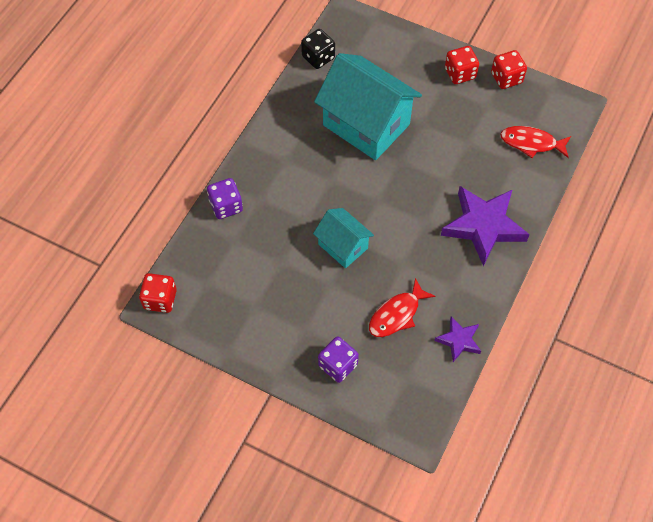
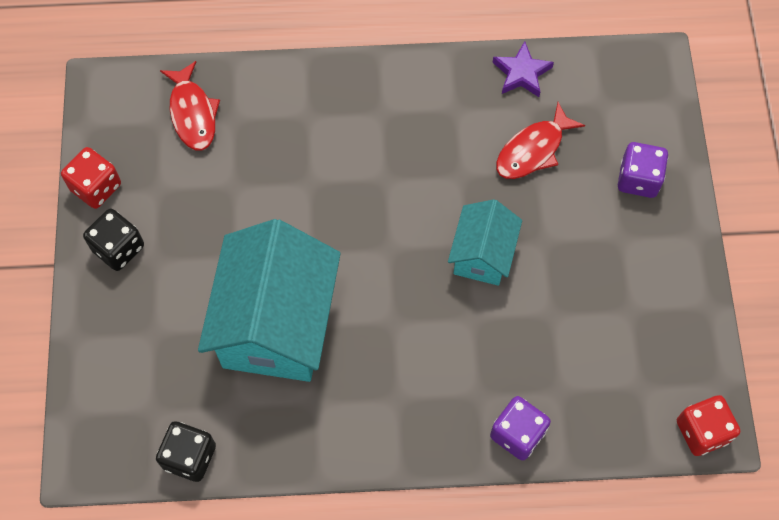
camera: 120 degrees left, 5 degrees up
(397, 314) = (533, 150): red fish -> red fish turned 120 degrees clockwise
(460, 73) = (118, 248): red dice -> black dice
(483, 226) = (353, 113): purple star -> none

